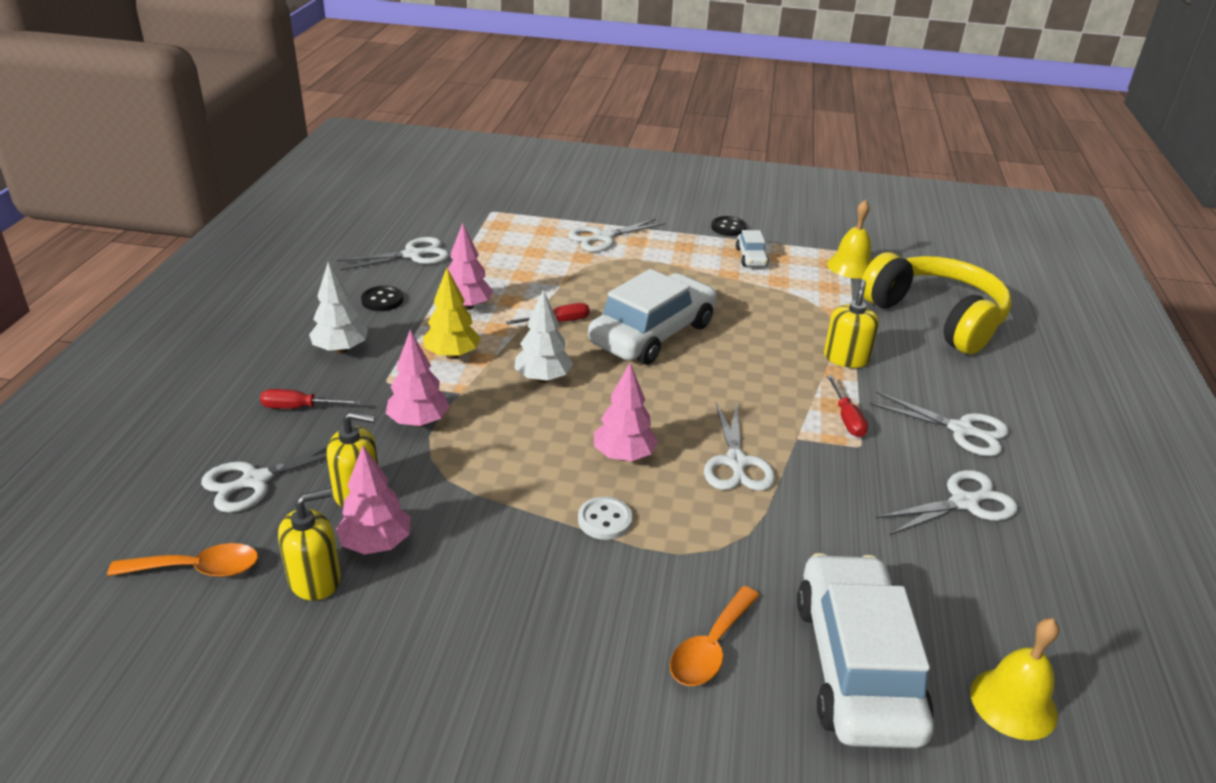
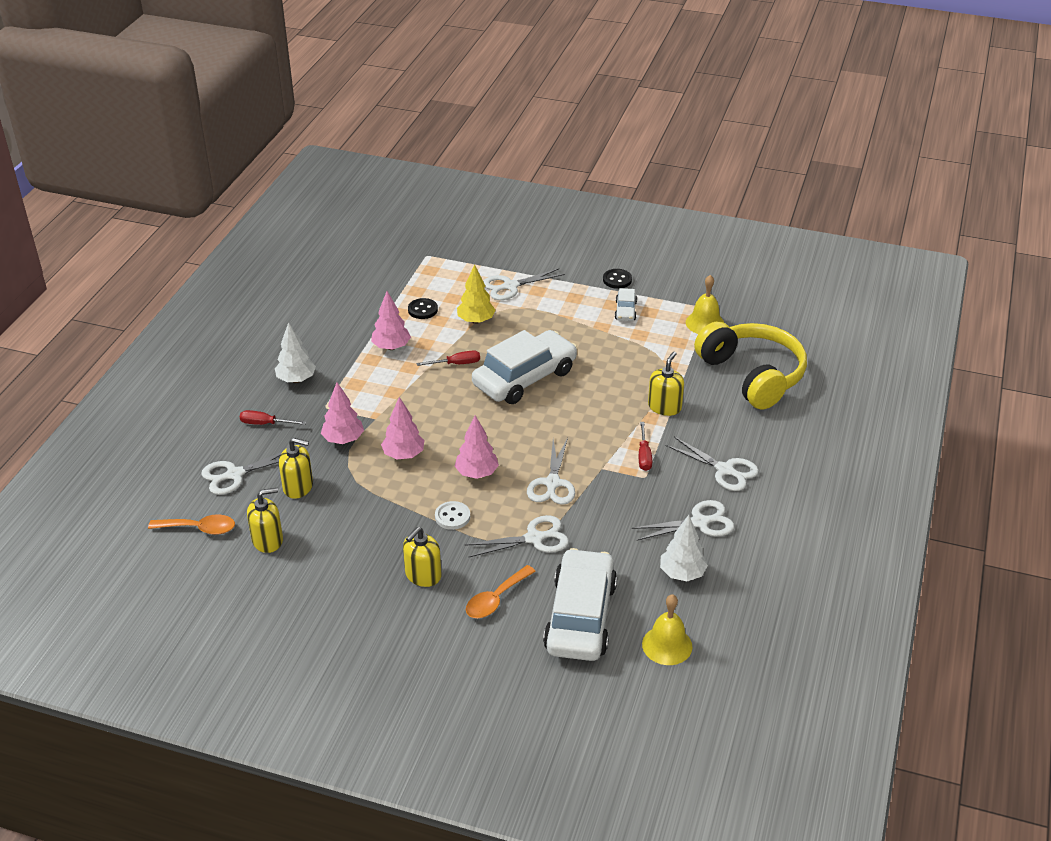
camera: 10 degrees right, 5 degrees up
(376, 544) = (306, 521): pink tree -> pink tree (403, 455)
(382, 300) = (330, 338): black button -> black button (422, 310)
(412, 255) = (357, 297): white scissors -> white scissors (534, 538)
(452, 355) = (374, 388): yellow tree -> yellow tree (476, 321)
(543, 378) = (435, 411): white tree -> white tree (682, 574)
(581, 617) = (423, 575): none -> yellow soap dispenser

